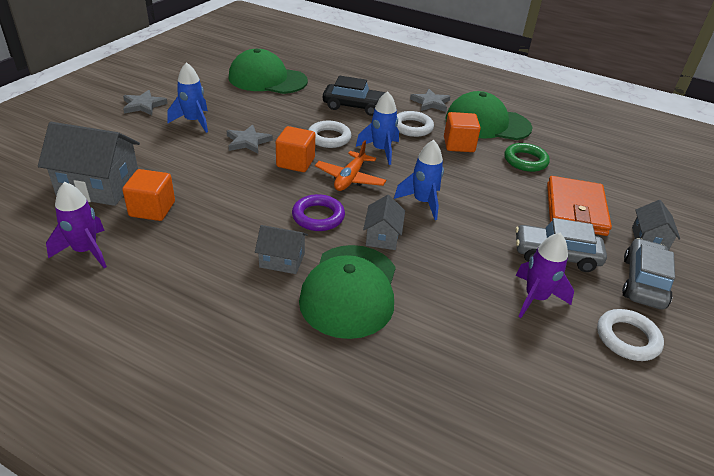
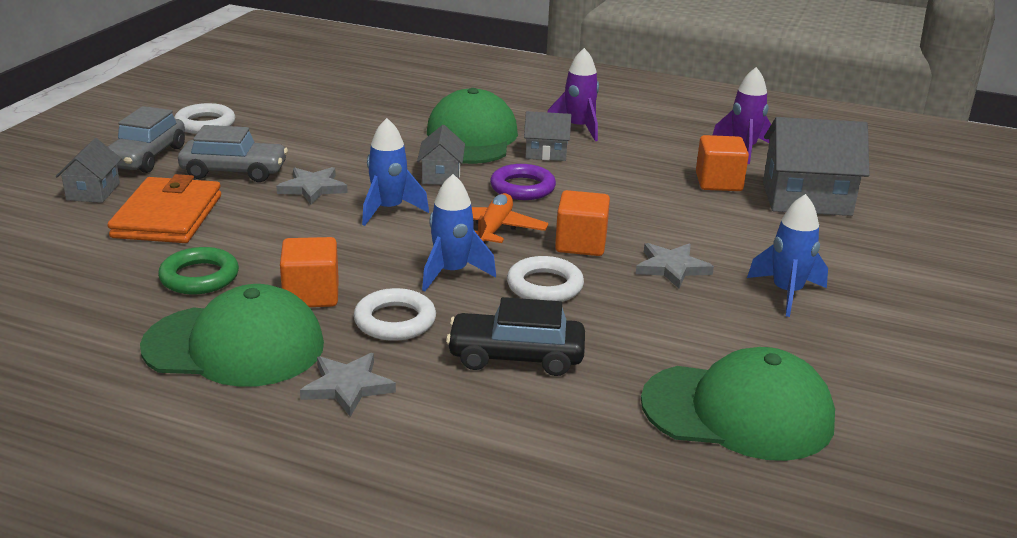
camera: 175 degrees right, 10 degrees down
(143, 105) = (903, 315): grey star -> grey star (312, 188)
(535, 298) = (280, 142): purple rocket -> purple rocket (578, 128)

